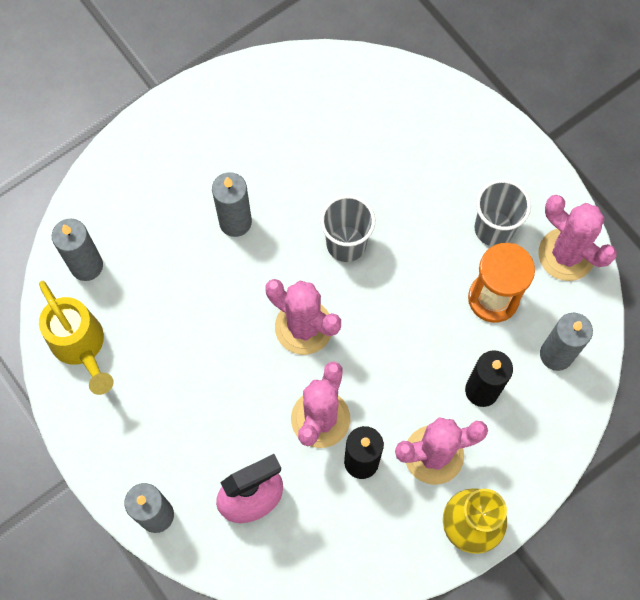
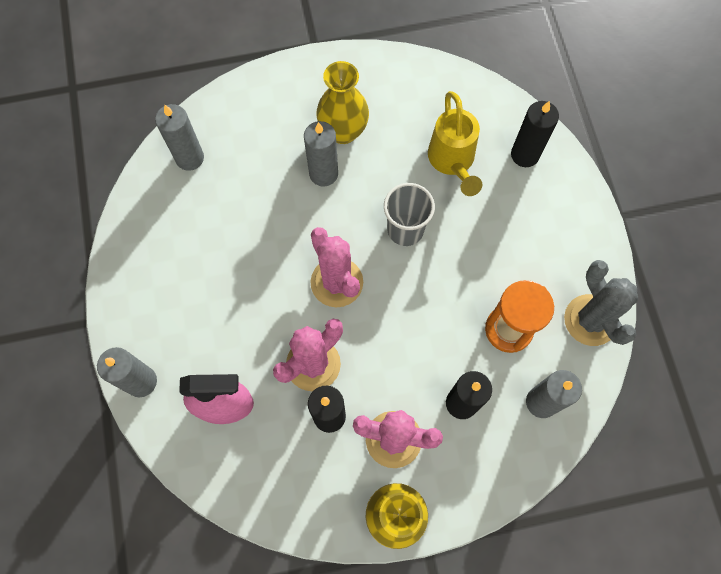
camera: 25 degrees right, 0 degrees up
(81, 347) = (153, 220): yellow watering can -> yellow watering can (452, 162)
(234, 169) = (343, 131): none -> yellow vase
(428, 115) = (525, 155): none -> black candle
(494, 228) = (537, 271): grey cup -> none
(566, 254) = (590, 320): pink cactus -> grey cactus

